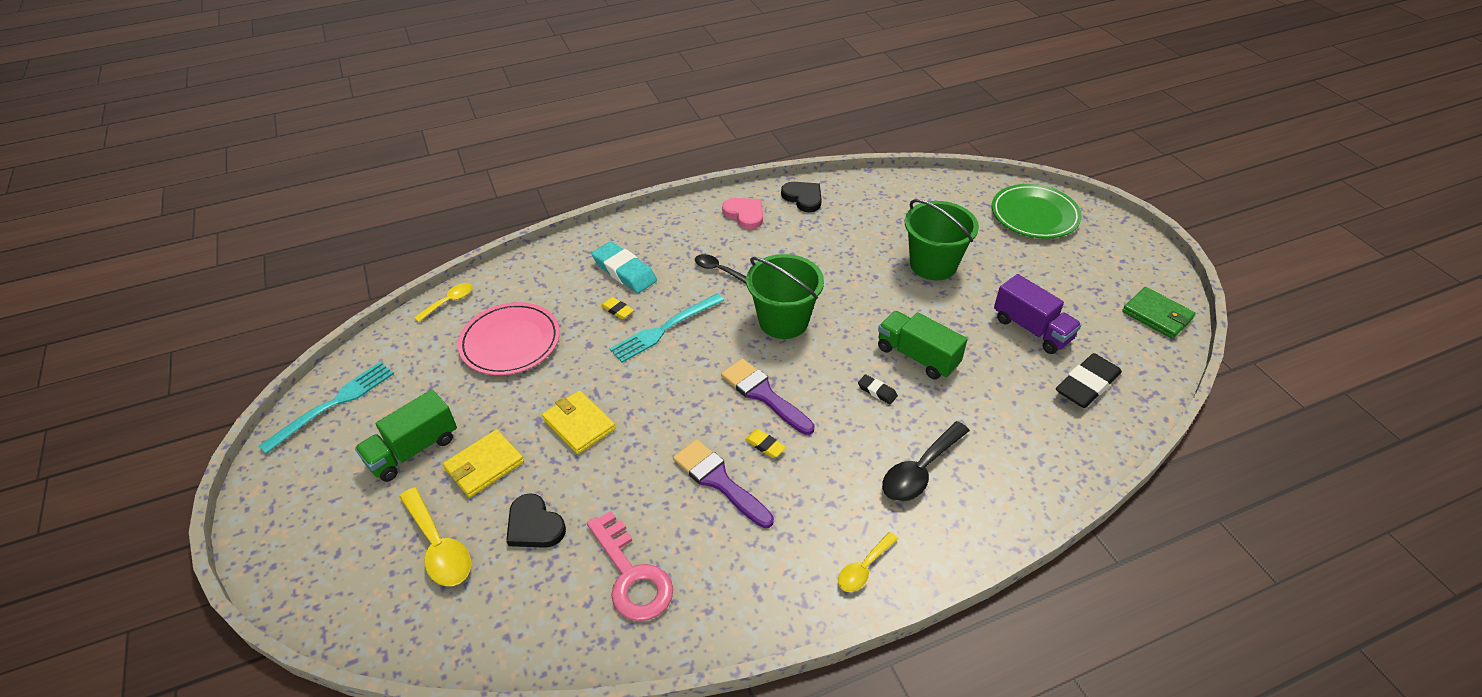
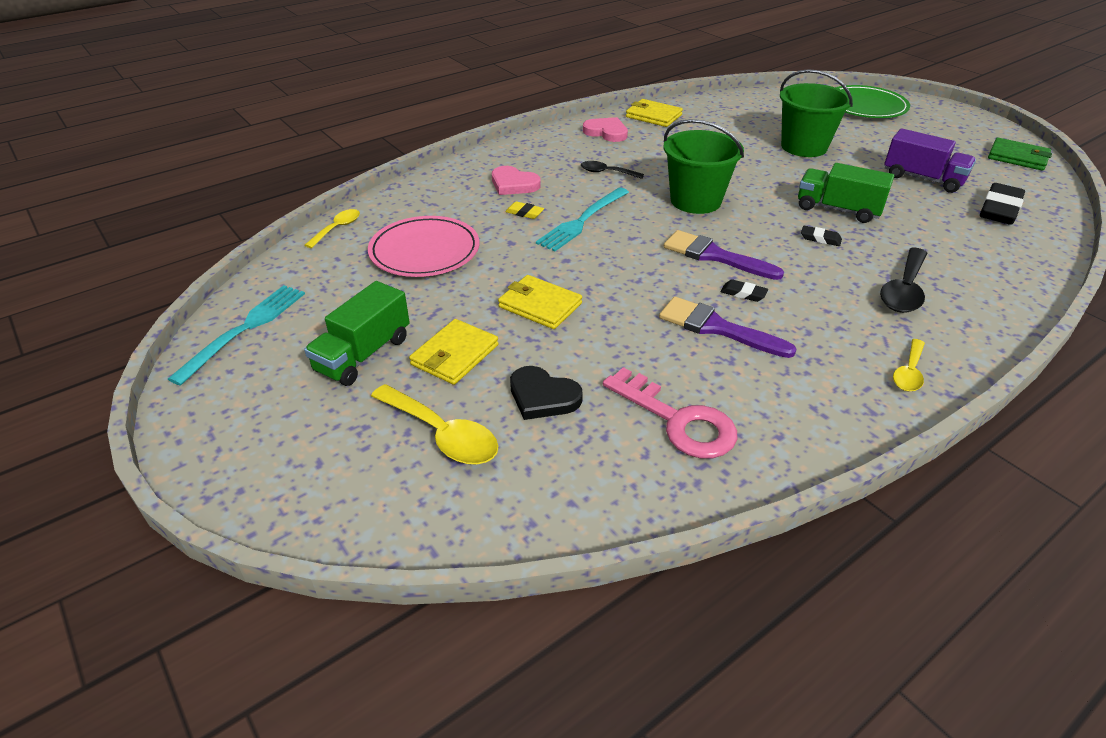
camera: 15 degrees left, 5 degrees down
(624, 271) = (513, 184): turquoise eraser -> pink heart
(765, 445) = (743, 293): yellow eraser -> black eraser
(803, 198) = (653, 116): black heart -> yellow wallet

